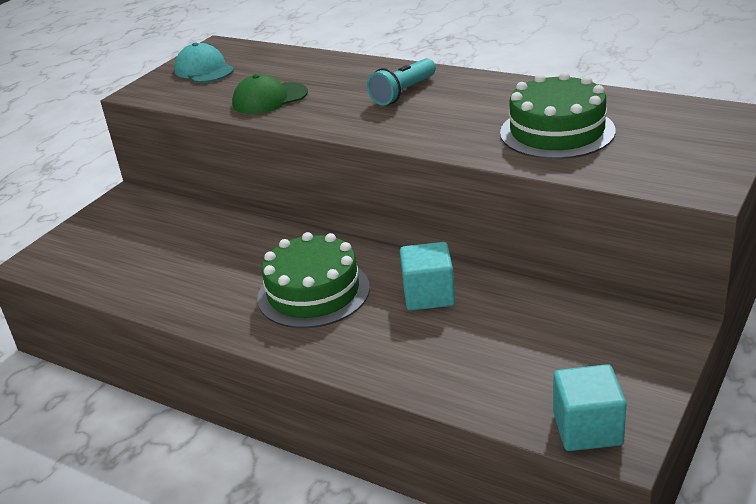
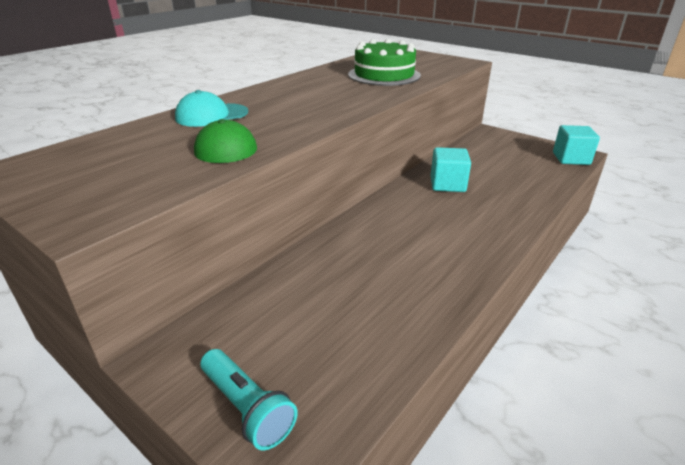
camera: 85 degrees left, 0 degrees up
(204, 70) = (79, 178): turquoise cap -> turquoise cap (211, 115)
(313, 292) = (434, 226): green cake -> none
(403, 93) = (279, 101): turquoise flashlight -> turquoise flashlight (247, 408)

